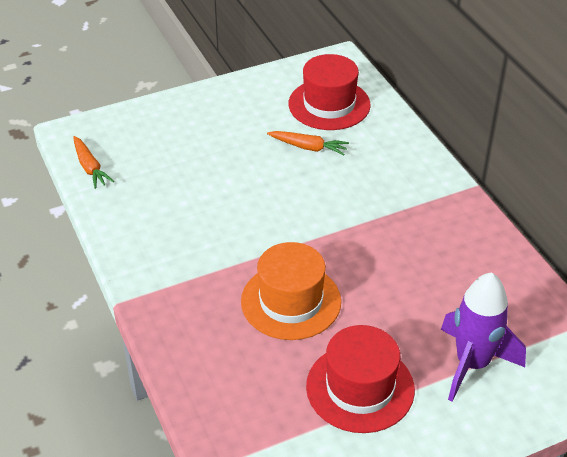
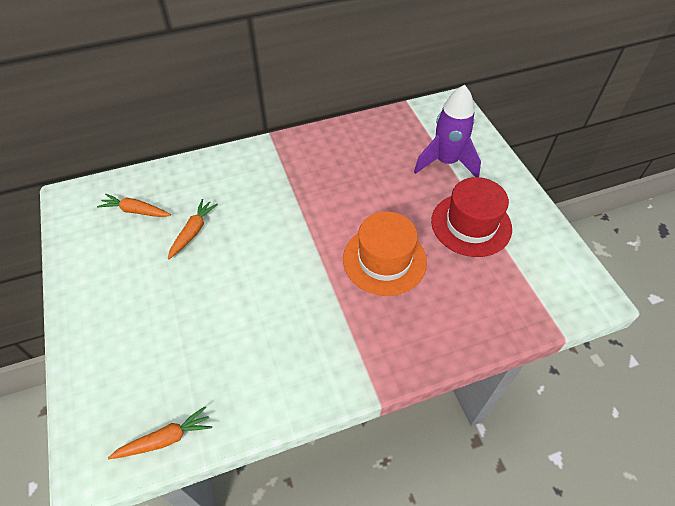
camera: 85 degrees left, 10 degrees up
(329, 104) = (136, 211): red hat -> orange carrot

